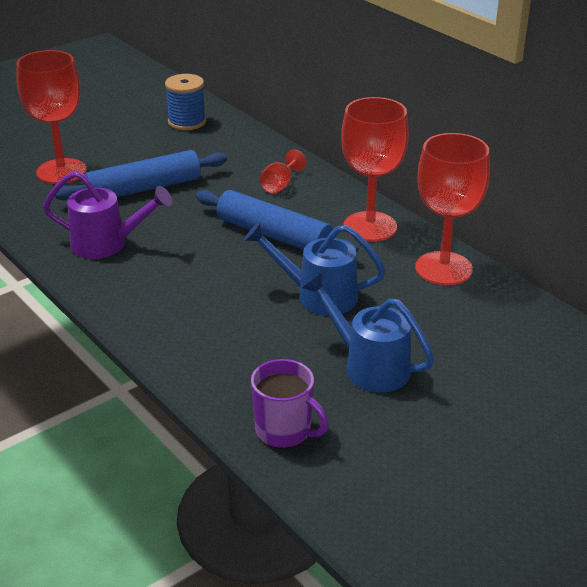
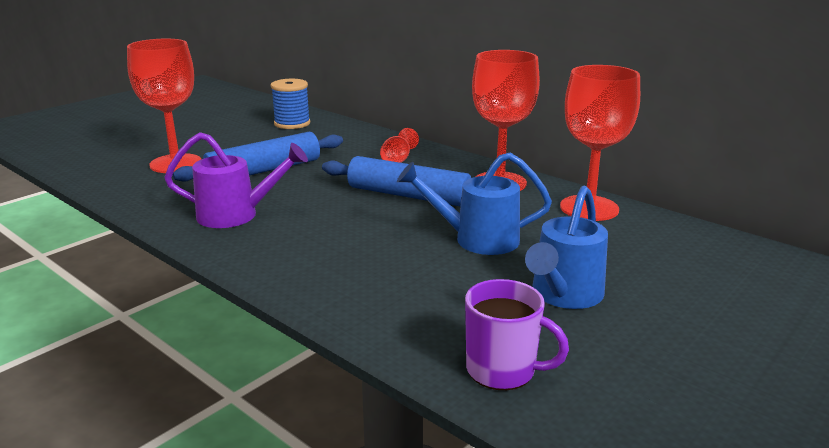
camera: 10 degrees left, 10 degrees down
(368, 366) = (563, 295): blue watering can -> blue watering can turned 90 degrees counterclockwise

